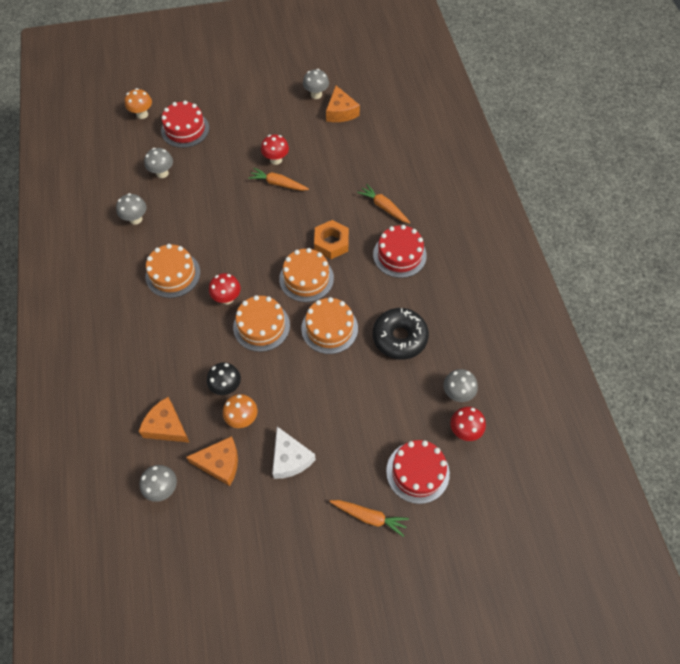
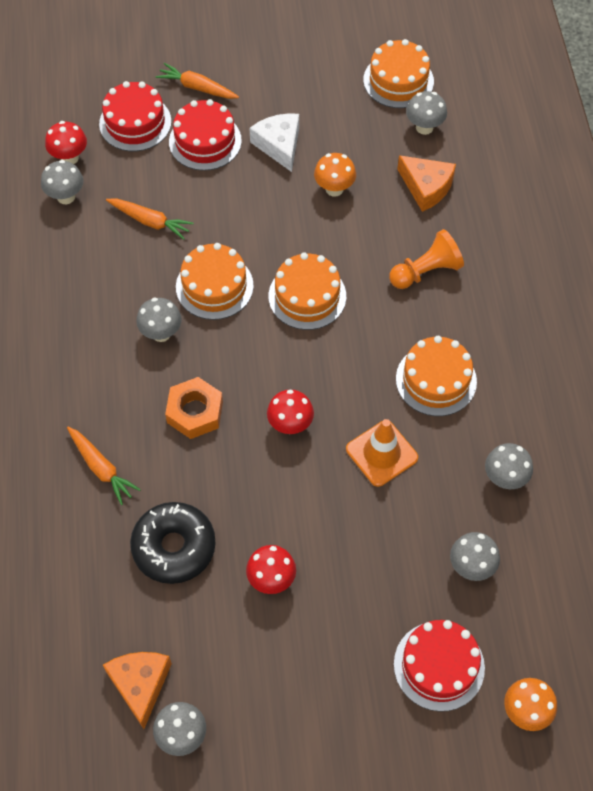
camera: 175 degrees left, 0 degrees up
(173, 352) = (426, 271): none -> orange pawn
(211, 227) = (381, 453): none -> orange traffic cone
(220, 463) = (360, 146): orange cheese -> none
(226, 387) = (354, 225): black mushroom -> none
(227, 298) = (355, 338): red mushroom -> red mushroom (290, 425)
(278, 184) = (270, 528): orange carrot -> orange carrot (150, 221)
(306, 278) = (239, 359): orange cake -> orange cake (398, 80)
(362, 291) = (161, 333): none -> grey mushroom
(399, 255) = (95, 384): red cake -> red cake (205, 141)
(399, 337) = (122, 267): black donut -> black donut (174, 547)

